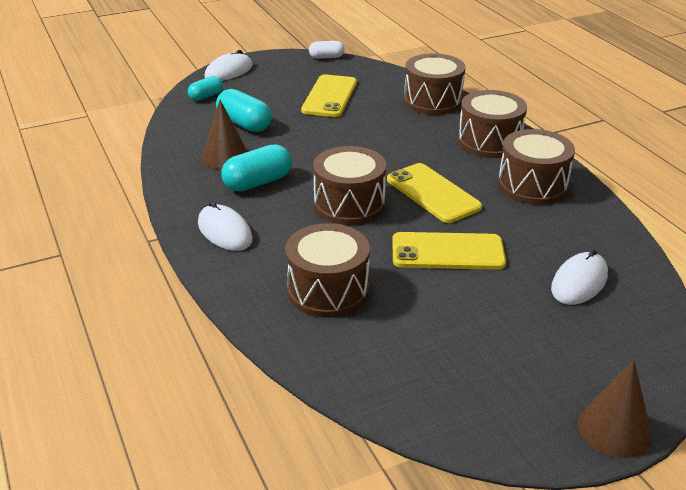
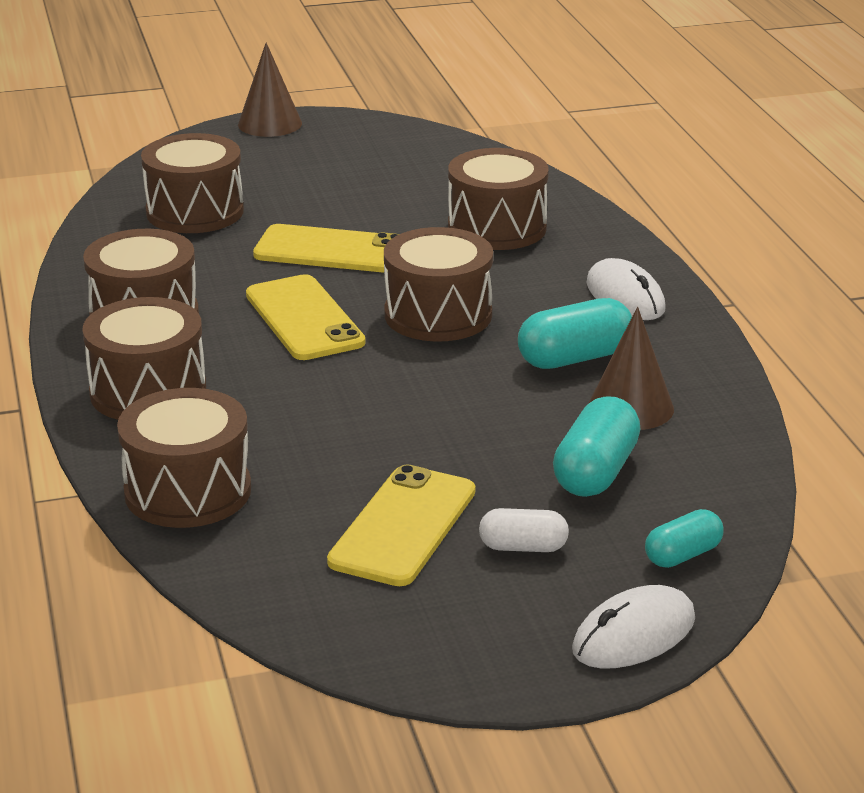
camera: 170 degrees left, 5 degrees down
(244, 124) = (595, 472): turquoise capsule -> turquoise capsule turned 60 degrees clockwise
(326, 57) = (370, 663): white capsule -> white capsule (523, 547)
(579, 282) = (195, 212): white mouse -> brown drum

